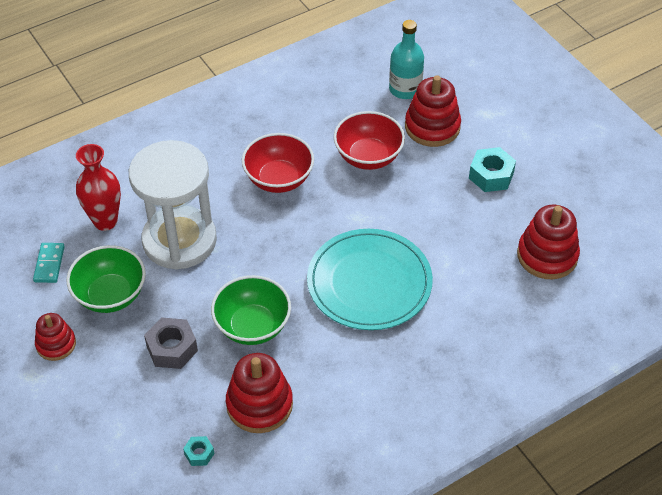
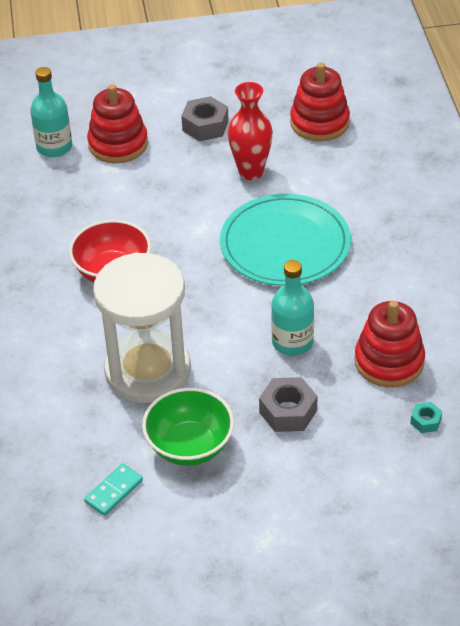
camera: 65 degrees left, 5 degrees down
(49, 264) = (114, 491): turquoise domino -> turquoise domino turned 75 degrees counterclockwise
(56, 344) = (232, 508): red stacking toy -> none
(105, 221) = (81, 427): red vase -> red vase (251, 172)
(252, 326) = (292, 342): green bowl -> turquoise bottle
(368, 157) = (126, 199): red bowl -> none
(491, 175) = (205, 126): turquoise nut -> grey nut

